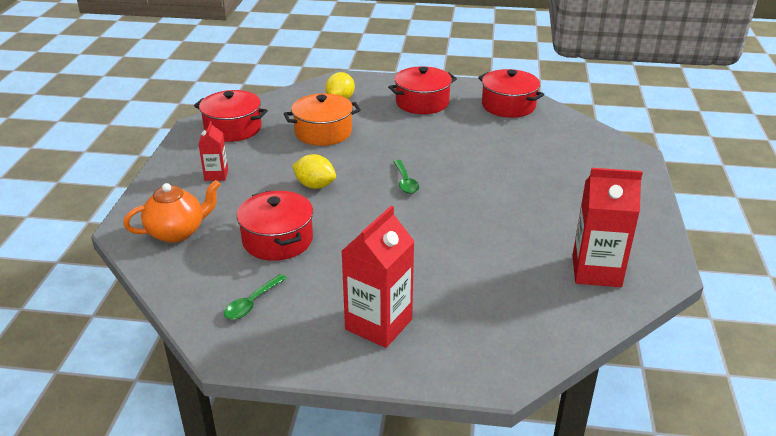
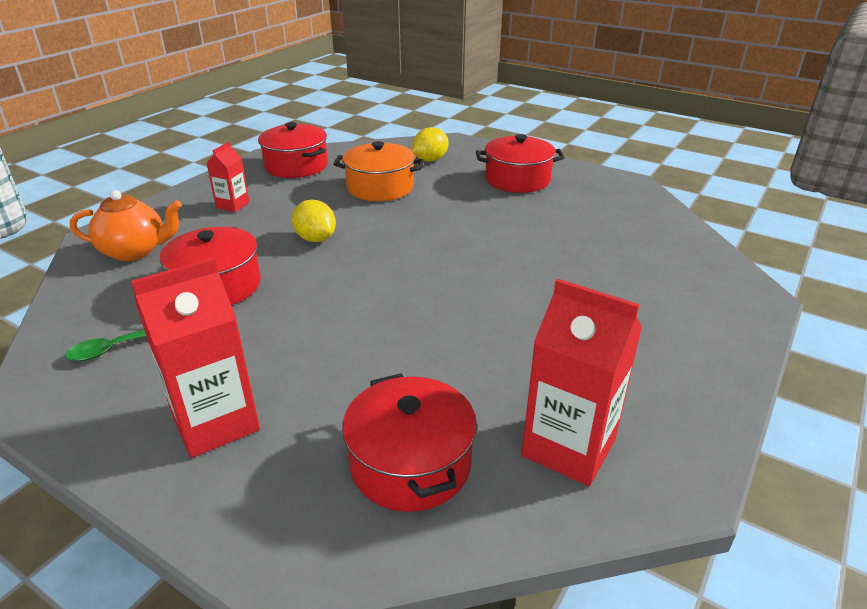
camera: 25 degrees right, 0 degrees up
(405, 182) = (417, 259): green spoon -> none
(508, 106) = (620, 203): red pot -> red pot (410, 464)

